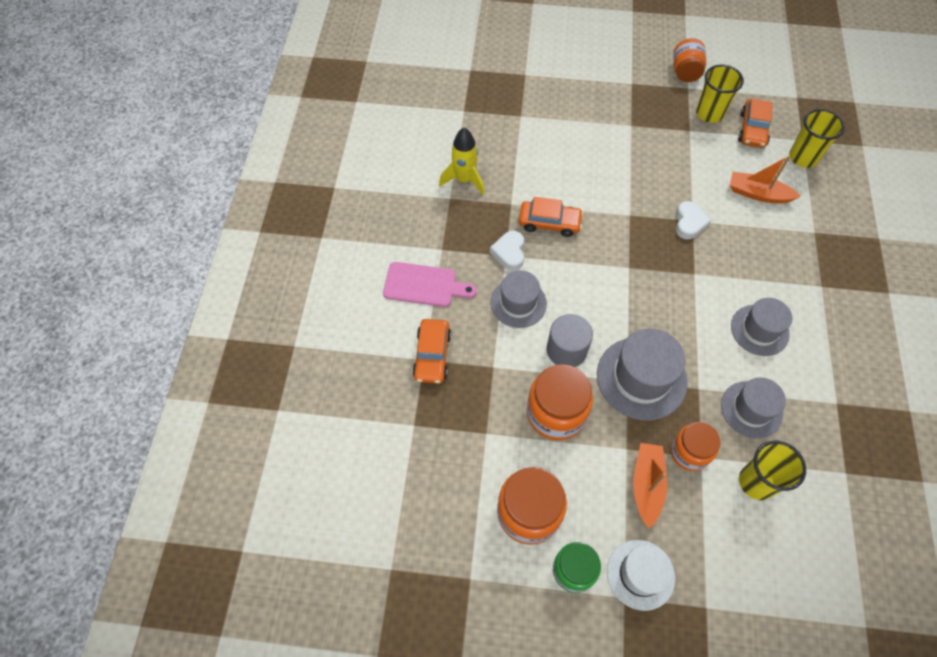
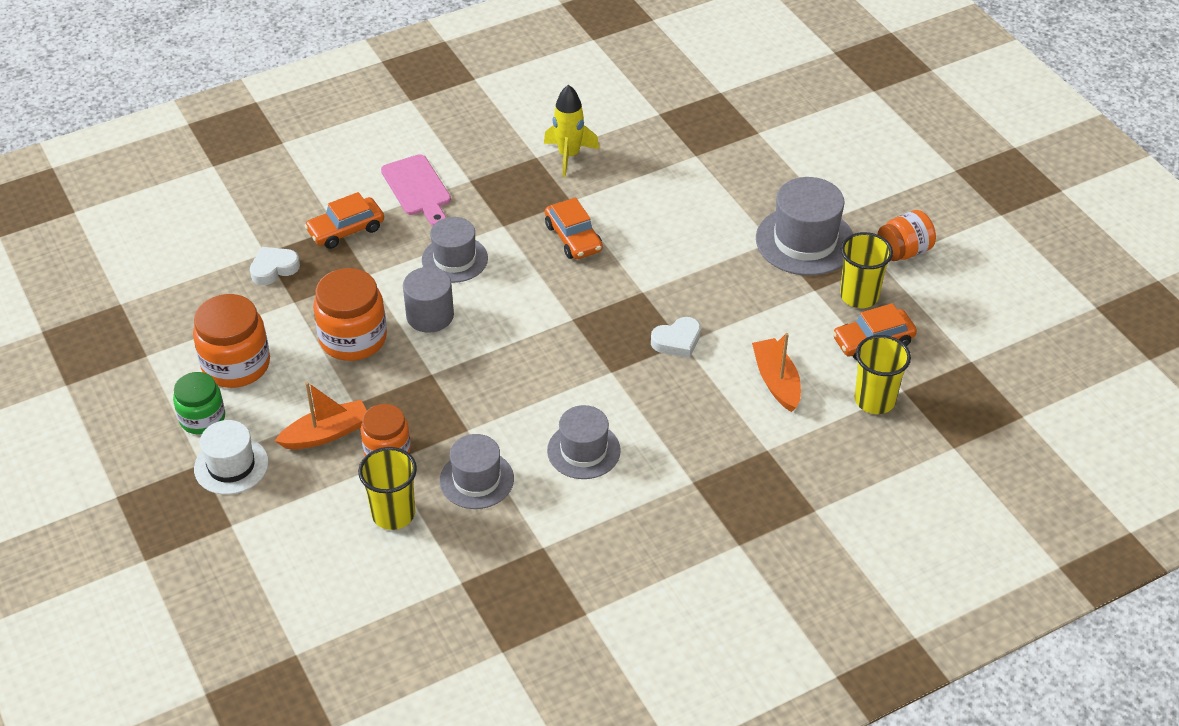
camera: 55 degrees right, 15 degrees down
(509, 252) = (509, 226): white heart -> white heart (274, 269)
(641, 378) = (443, 382): grey hat -> grey hat (805, 241)

